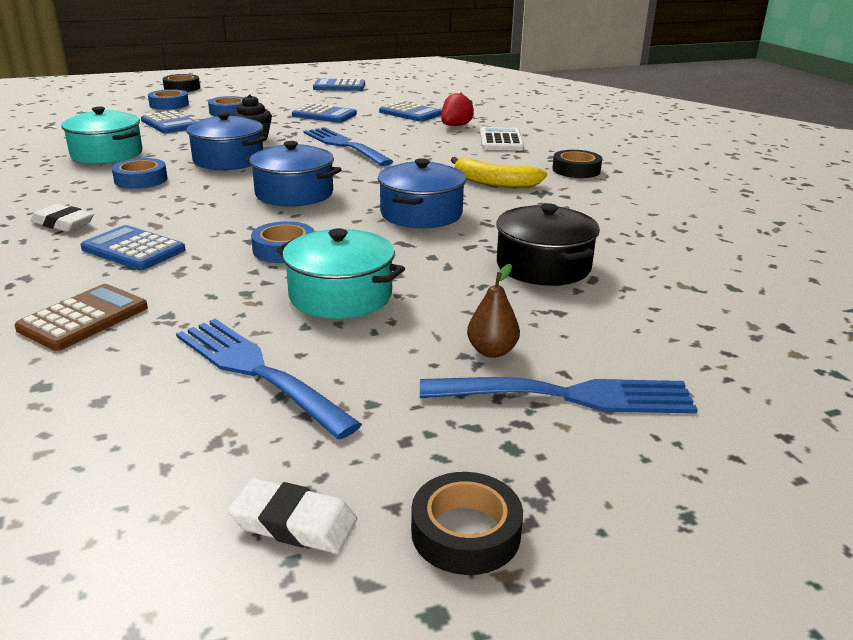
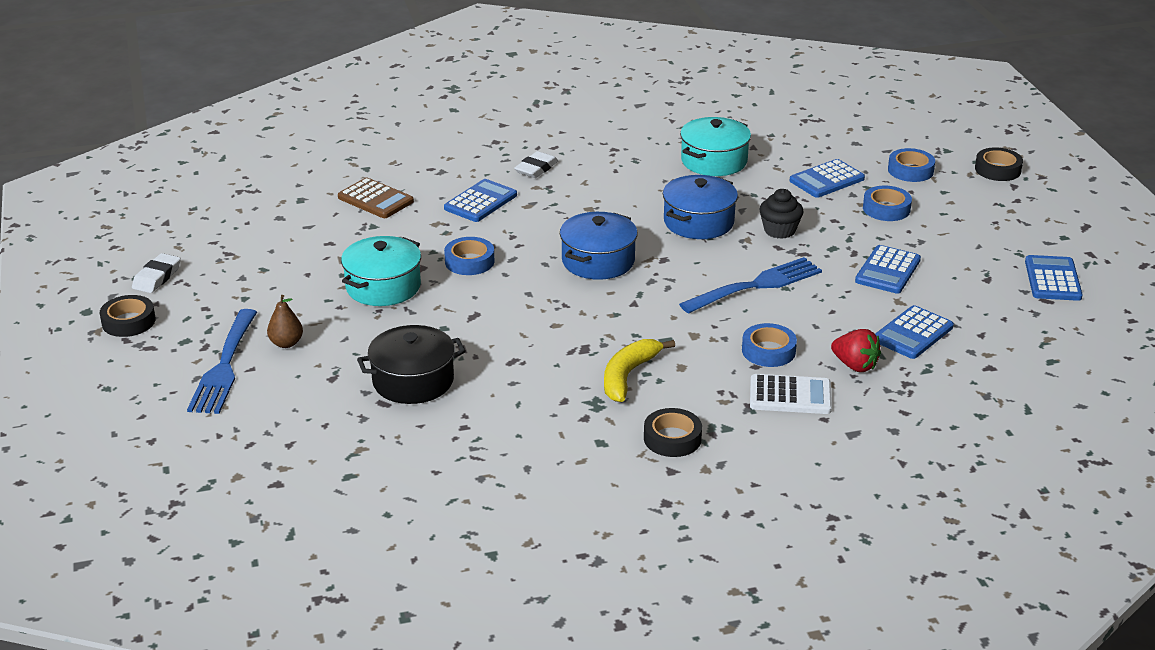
camera: 95 degrees right, 5 degrees up
(141, 180) = (638, 186): blue tape -> blue tape (768, 351)
(256, 371) = (292, 260): blue fork -> none
(421, 214) = (540, 326): blue pot -> none

